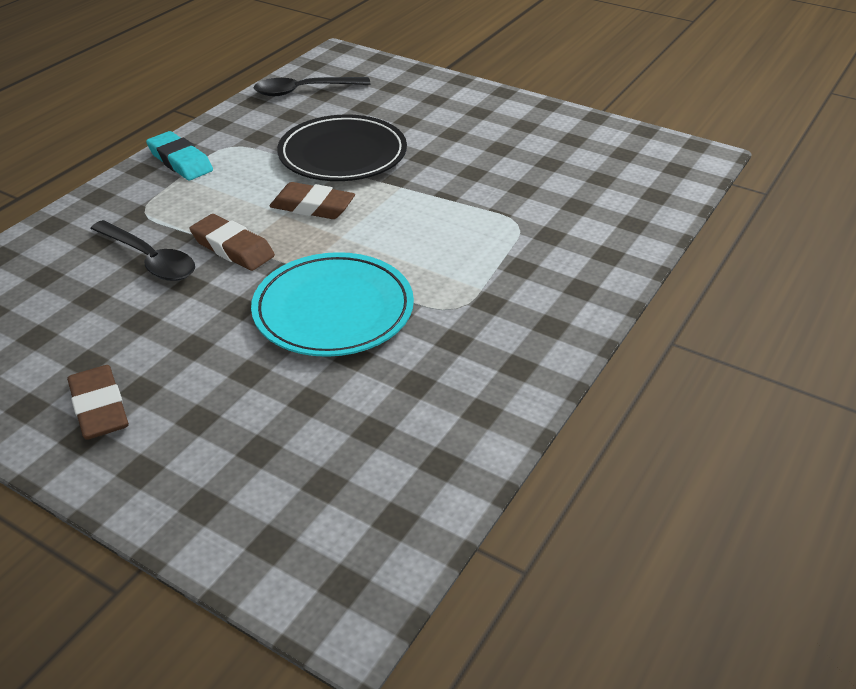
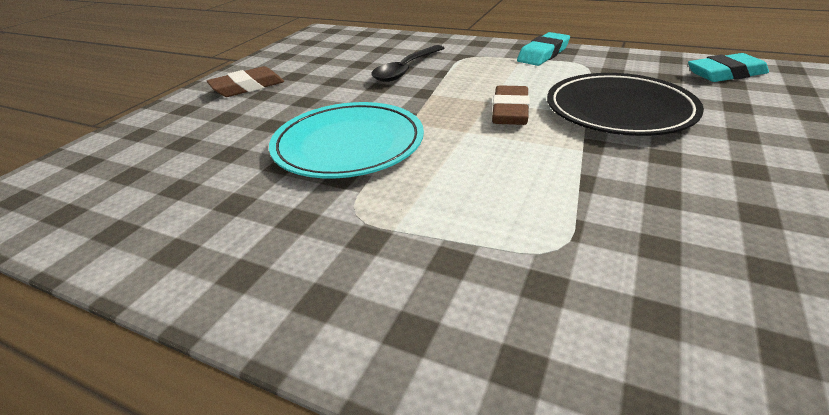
camera: 85 degrees right, 5 degrees down
(233, 248) = (430, 92): brown eraser -> none
(304, 91) = (725, 74): black spoon -> turquoise eraser

